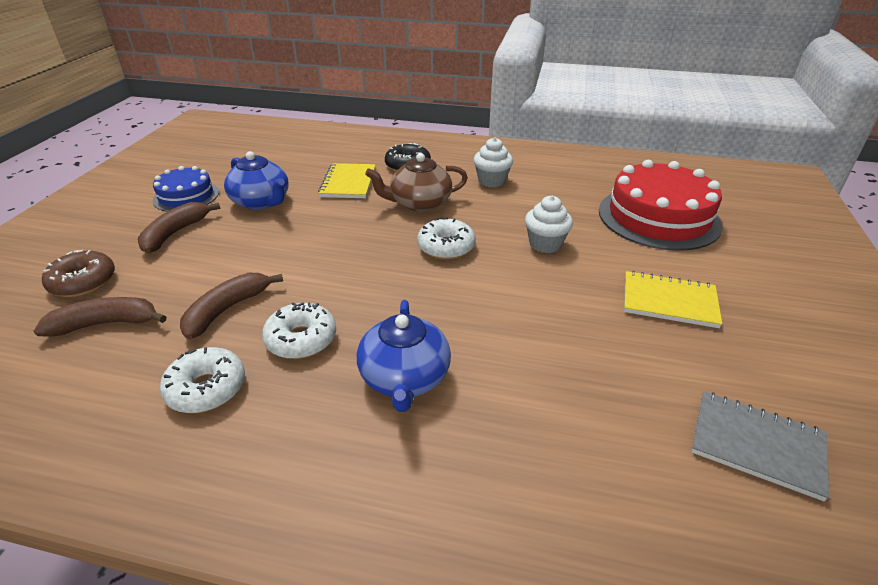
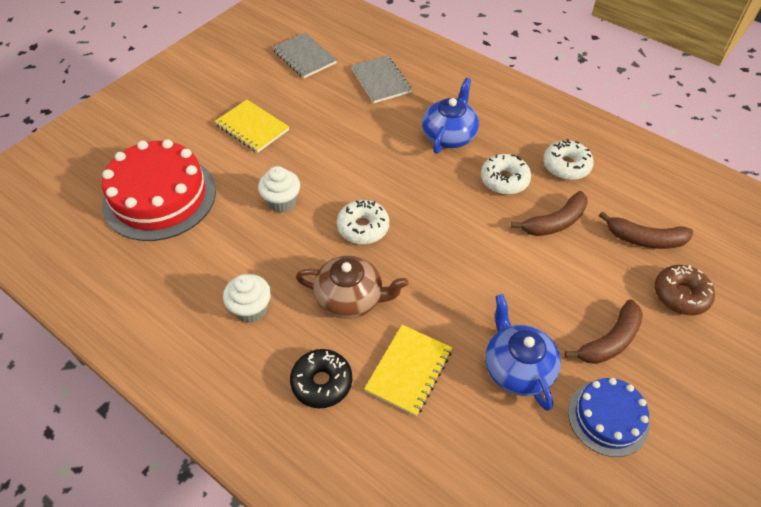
camera: 155 degrees left, 15 degrees up
(581, 444) = (381, 81): none -> grey notebook

